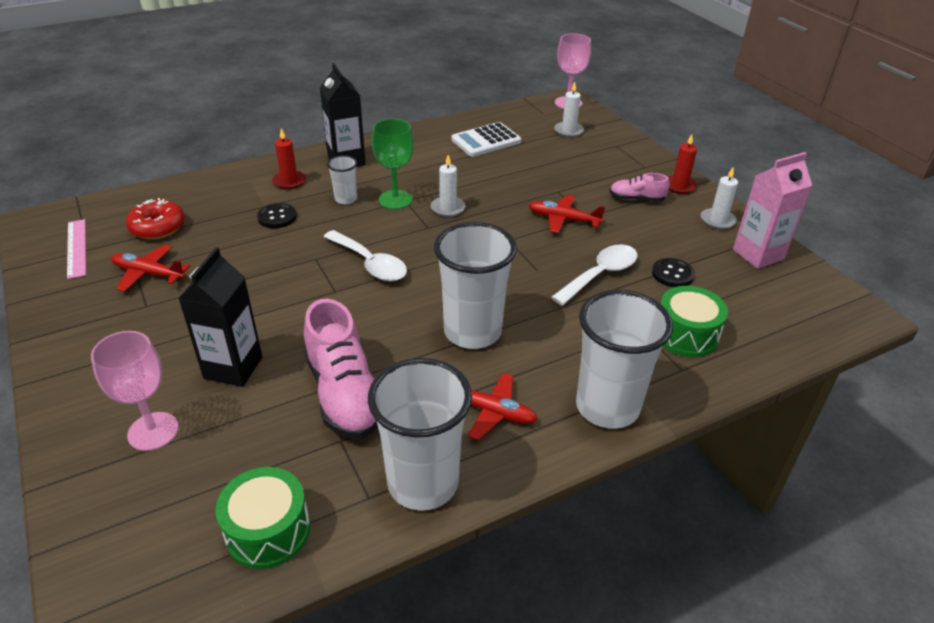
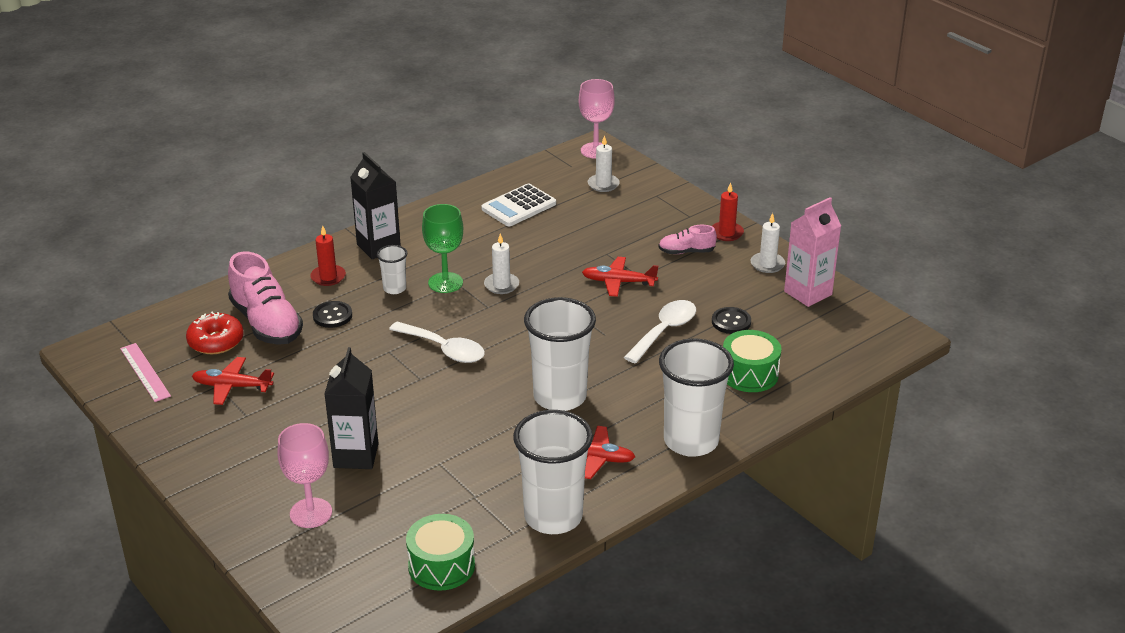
camera: 10 degrees left, 5 degrees down
(344, 394) = (464, 462): pink shoe -> pink shoe (266, 323)

